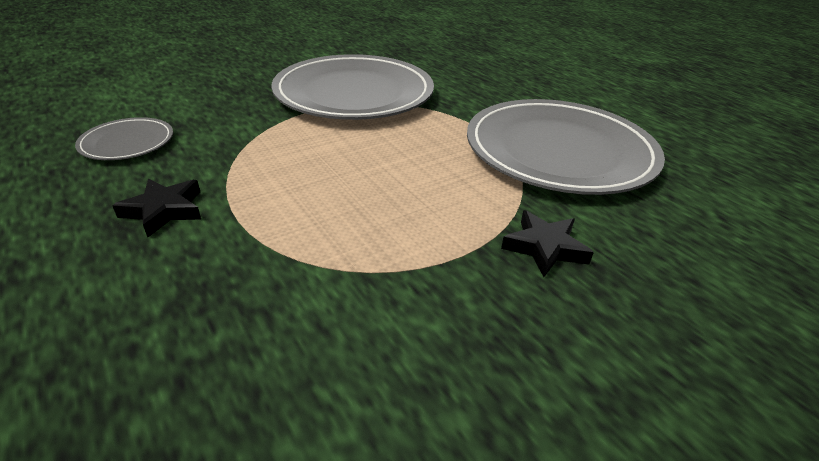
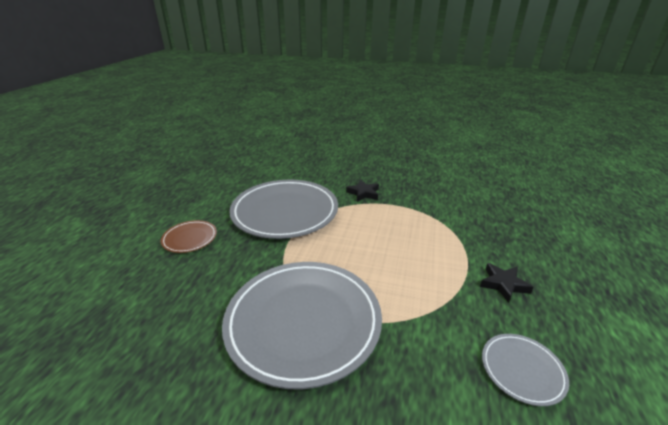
camera: 130 degrees left, 5 degrees down
(558, 90) = (190, 238): none -> brown plate

